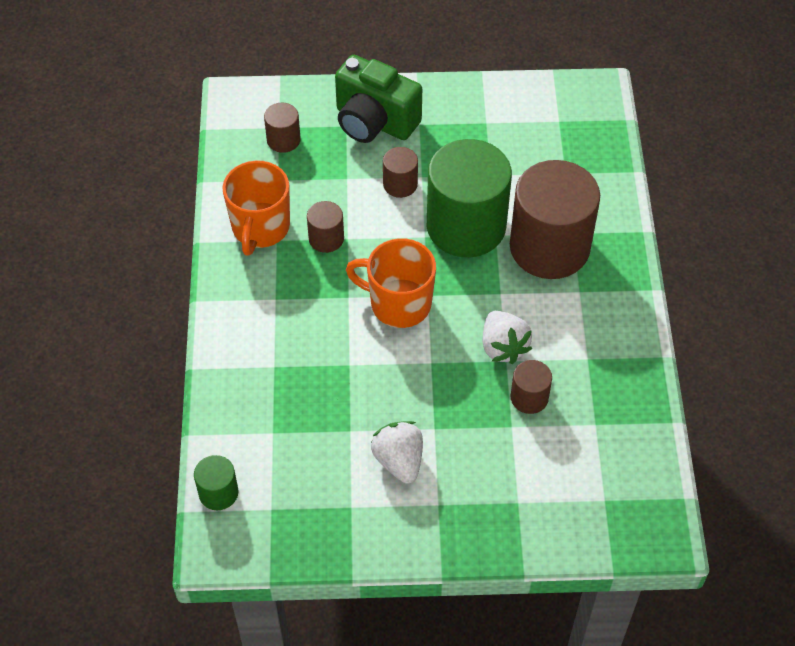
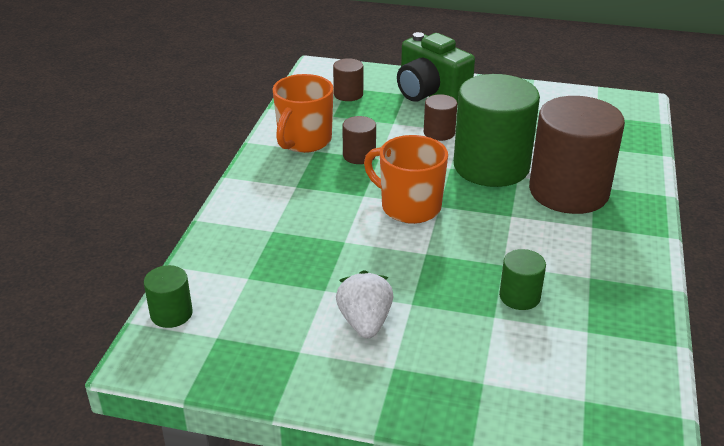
camera: 15 degrees right, 20 degrees down
(503, 347) = (503, 254): white strawberry -> none
(529, 397) = (519, 296): brown cylinder -> green cylinder

